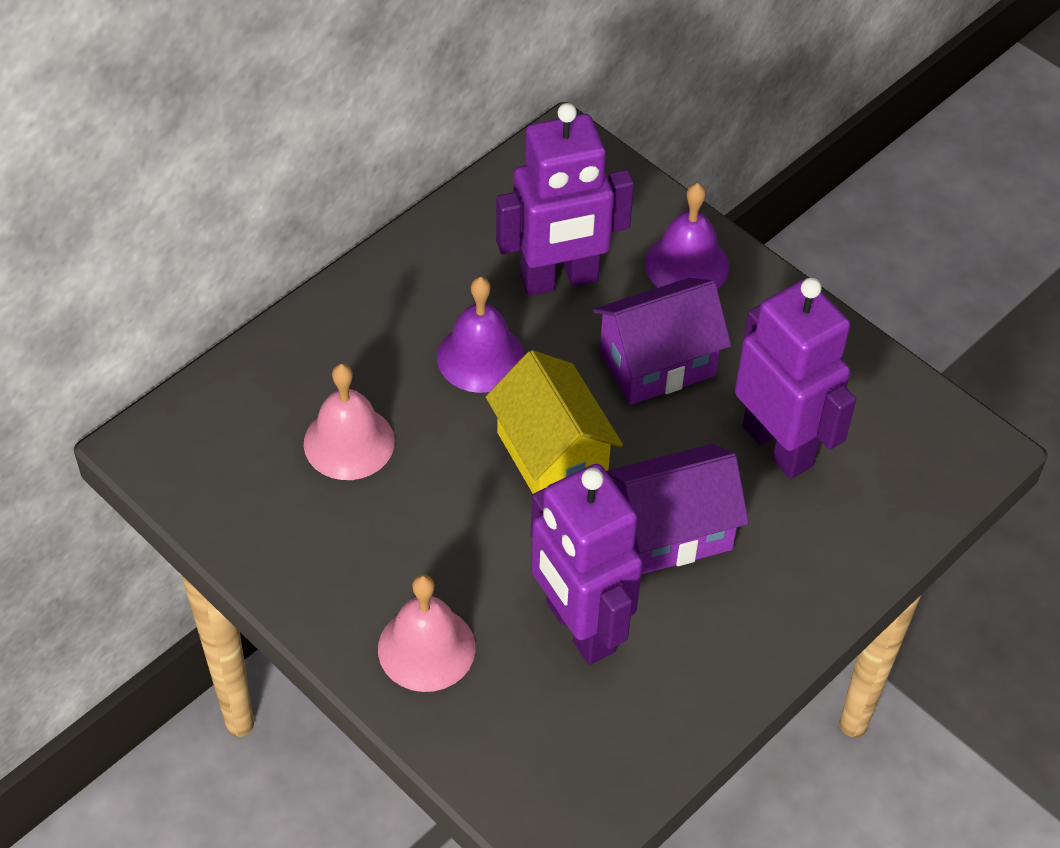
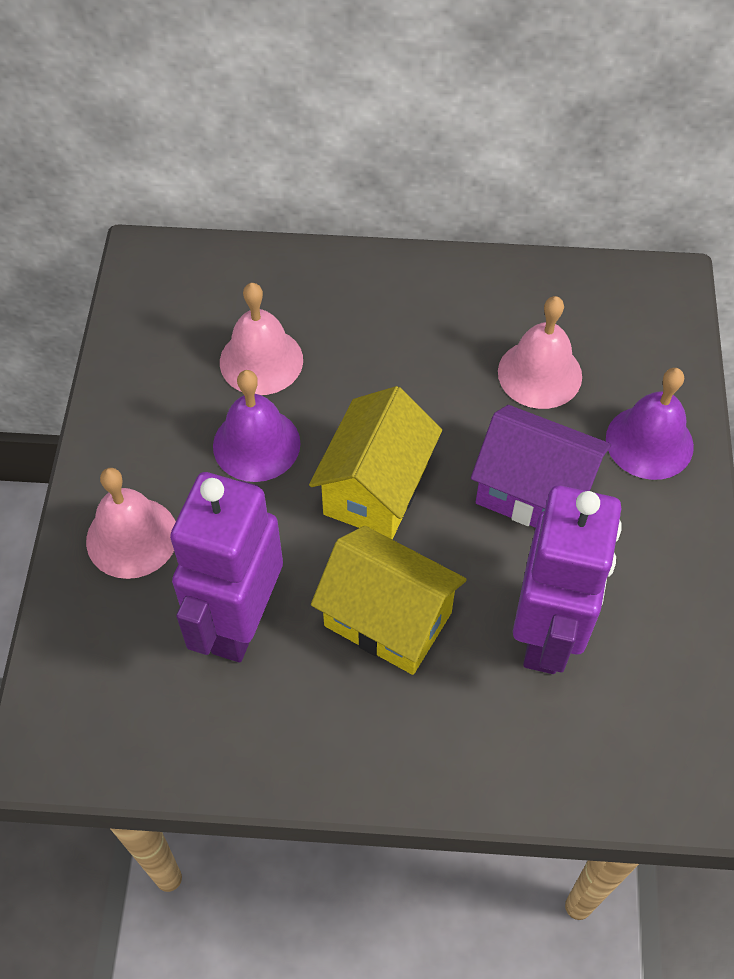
camera: 50 degrees right, 5 degrees up
(480, 357) = (416, 380): purple bell -> purple bell (256, 444)
(559, 279) = (539, 374): purple robot -> pink bell
(671, 531) = (388, 619): purple house -> yellow house

